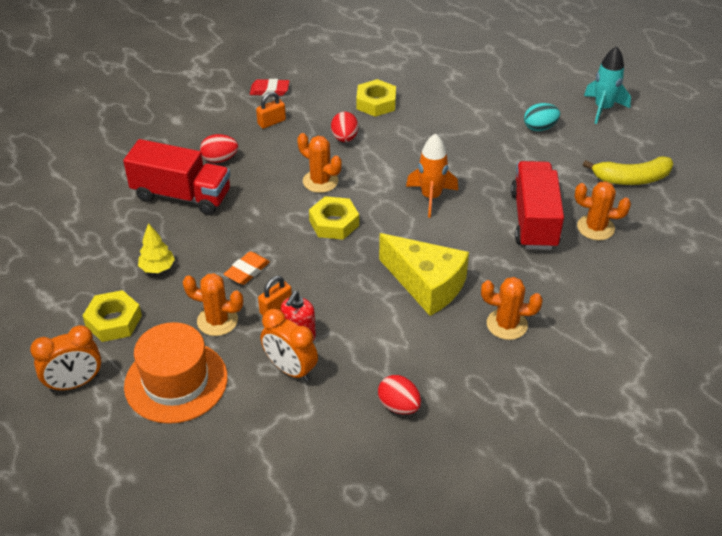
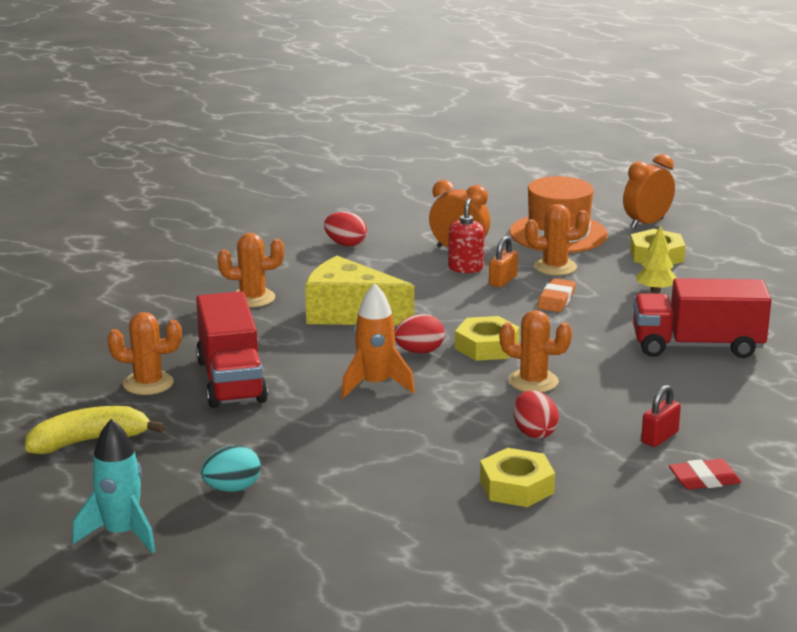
camera: 165 degrees right, 20 degrees down
(220, 159) = (688, 386): red egg -> red egg (419, 351)
(271, 122) = (659, 437): orange padlock -> red padlock

